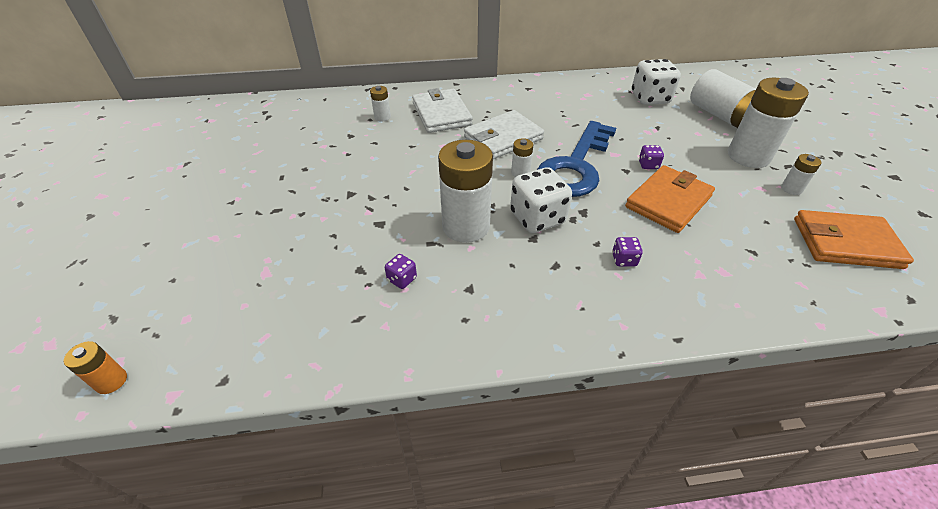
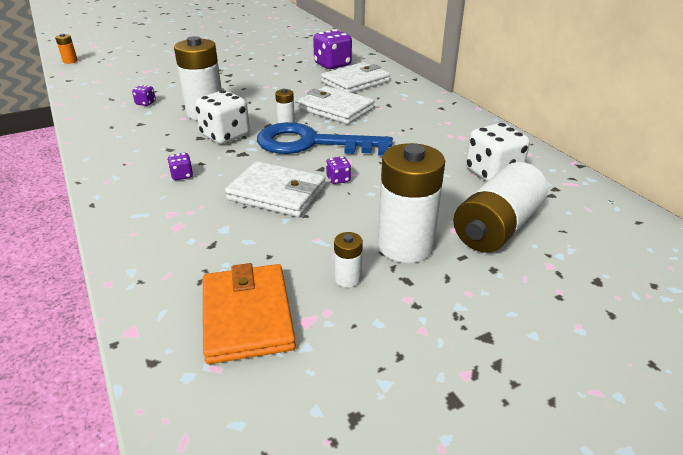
camera: 70 degrees right, 10 degrees down
(382, 117) = (332, 65): white battery -> purple dice
(668, 202) = (277, 193): orange wallet -> white wallet

